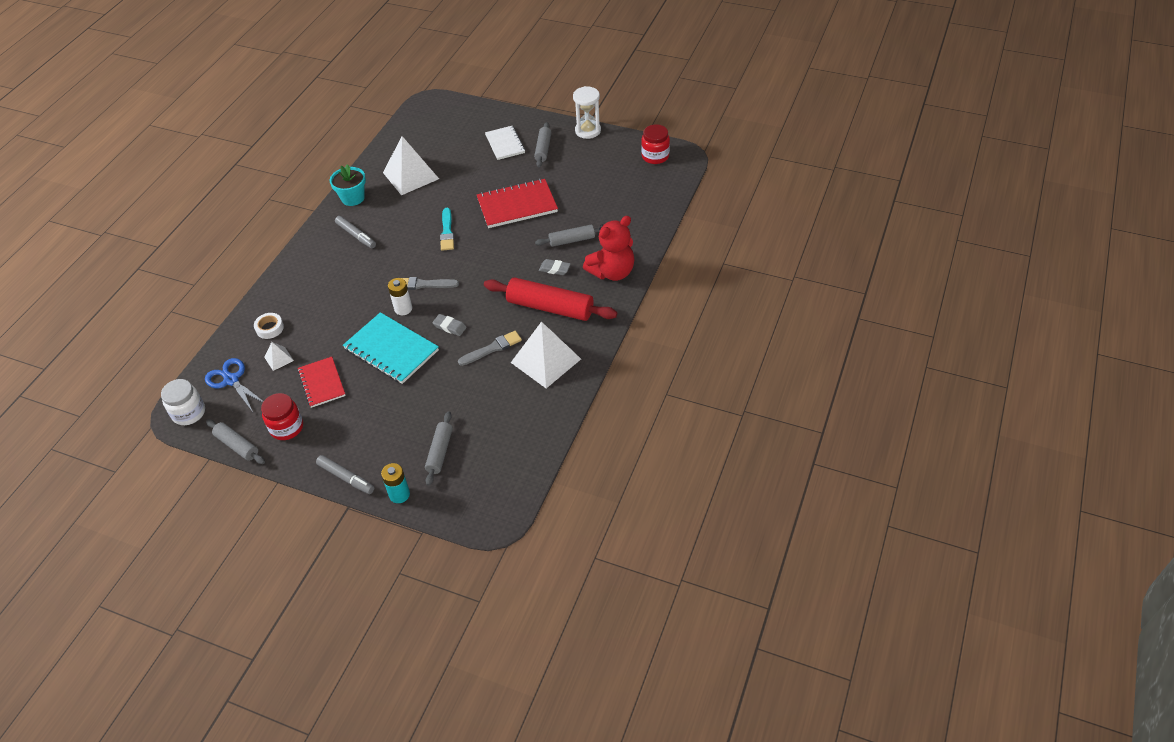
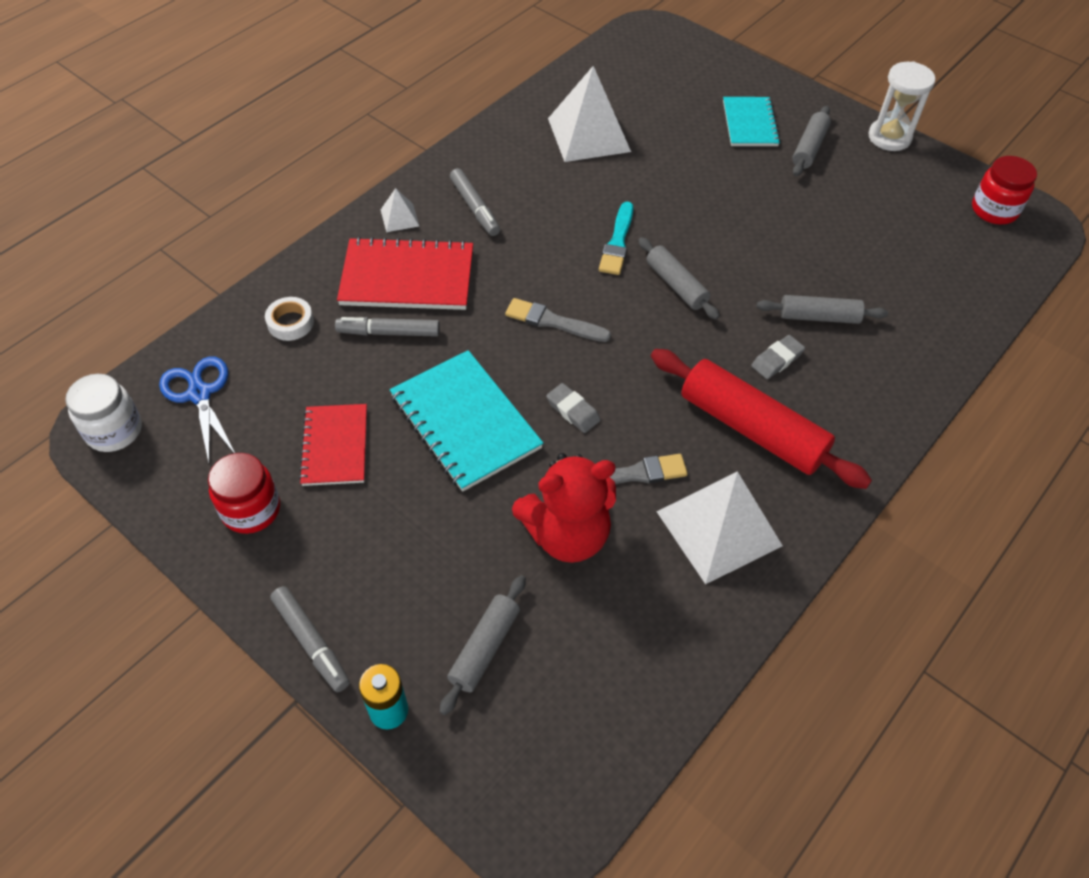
camera: 15 degrees right, 5 degrees up
(237, 446) = (162, 516): grey rolling pin -> grey rolling pin (676, 285)
(279, 358) = (284, 380): white pyramid -> white pyramid (399, 218)
(330, 317) = (389, 332): none -> grey marker
(353, 198) = (490, 146): turquoise flower pot -> none
(403, 309) = (507, 354): white battery -> none
(505, 144) = (750, 124): white notebook -> turquoise notebook
(517, 205) = (742, 230): red notebook -> red notebook (407, 277)
(554, 269) = (777, 360): grey eraser -> grey eraser turned 75 degrees counterclockwise
(612, 272) = (876, 396): red teddy bear -> red teddy bear (567, 534)

